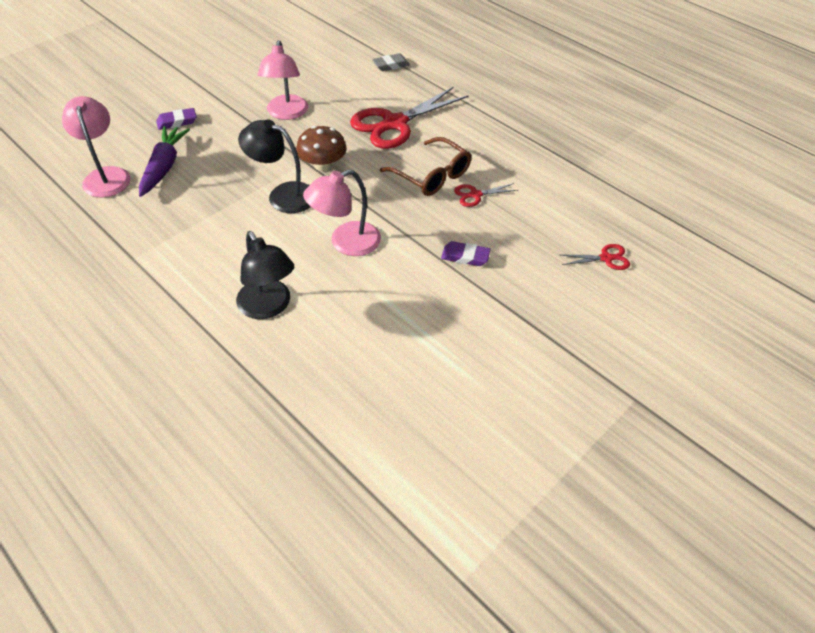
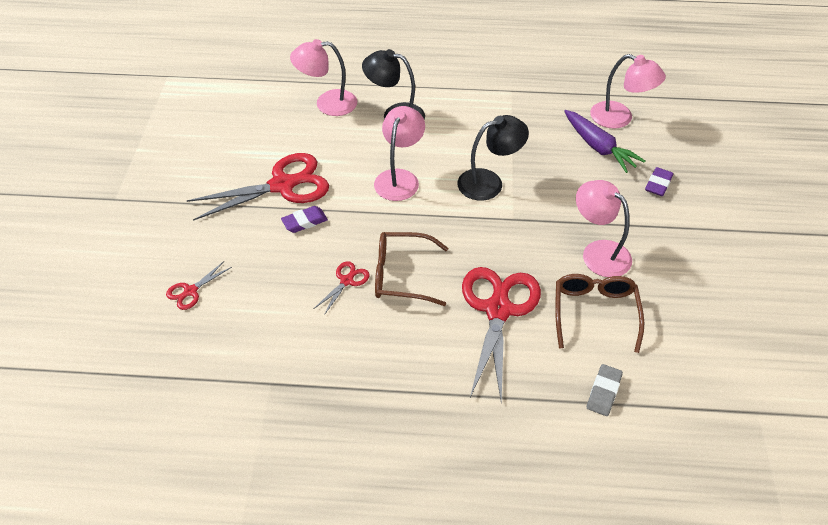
camera: 140 degrees right, 0 degrees up
(314, 371) = (327, 104): none -> pink lamp
(322, 165) = (498, 225): brown mushroom -> none
(340, 92) = (594, 312): none -> brown glasses
(453, 303) = (282, 185): none -> red scissors

